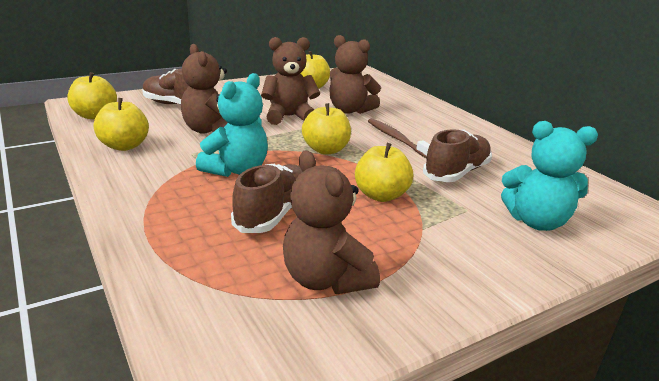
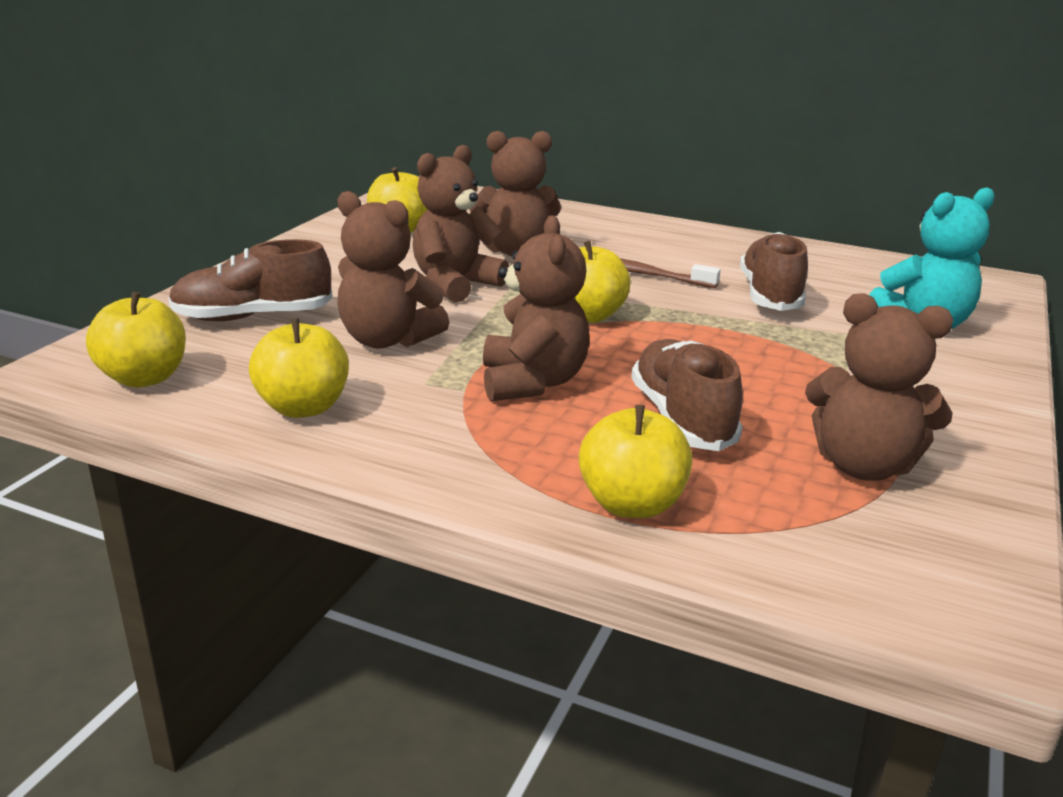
camera: 35 degrees left, 0 degrees up
(236, 170) = (532, 382): turquoise teddy bear -> brown teddy bear
(381, 195) = (747, 351): yellow apple -> yellow apple (631, 504)

